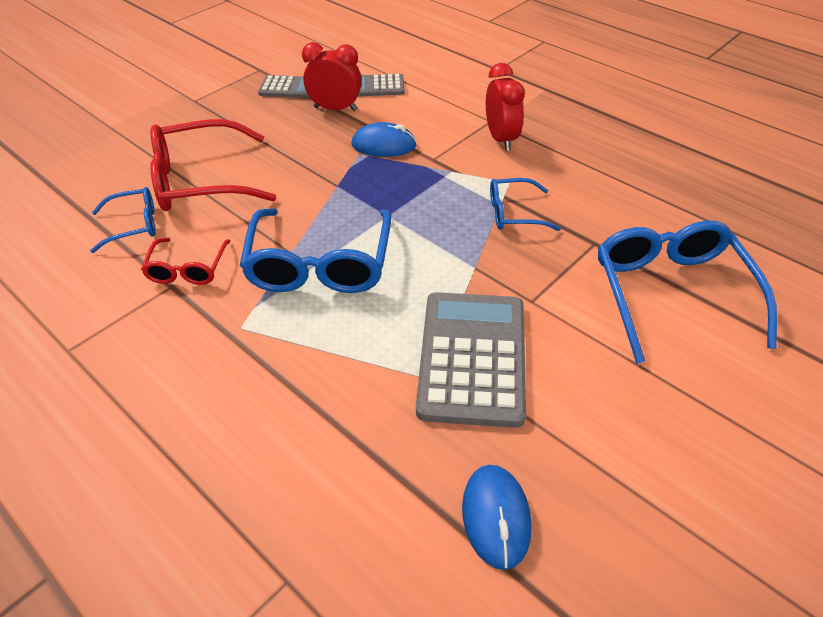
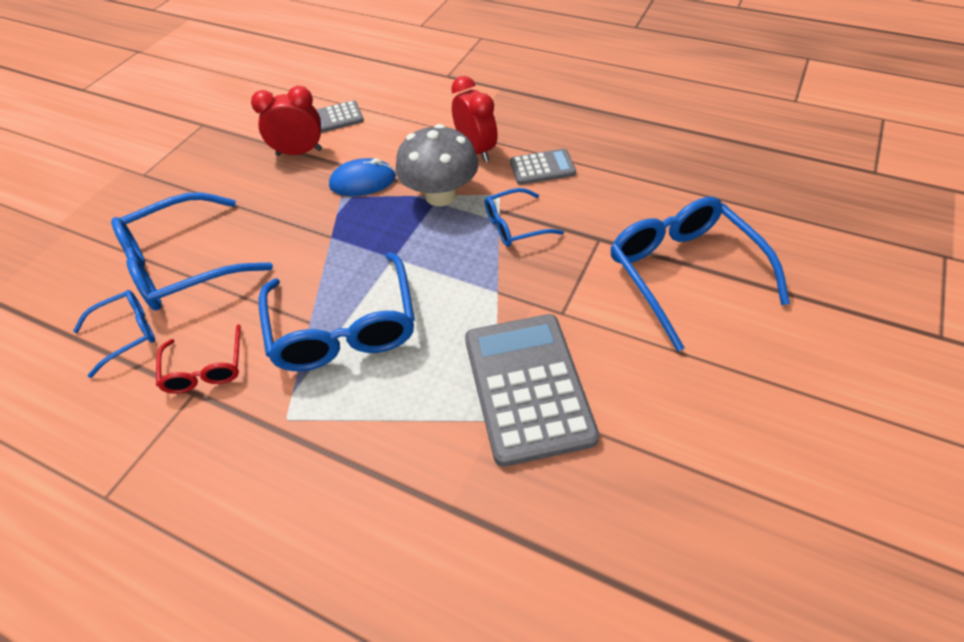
camera: 15 degrees left, 5 degrees up
(201, 181) = (183, 265): red glasses -> blue glasses
(287, 88) = (240, 139): grey calculator -> grey calculator (542, 168)
(452, 172) = (440, 195): none -> grey mushroom
(496, 517) = (605, 544): blue mouse -> none

